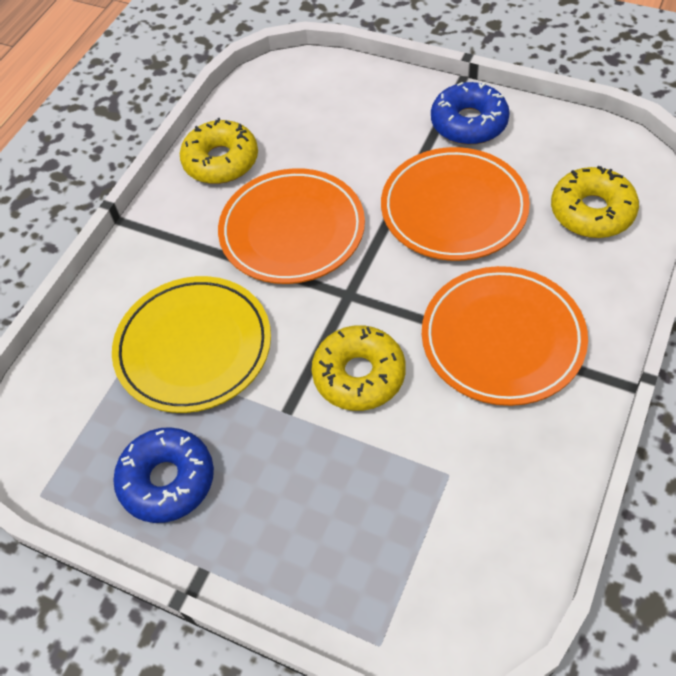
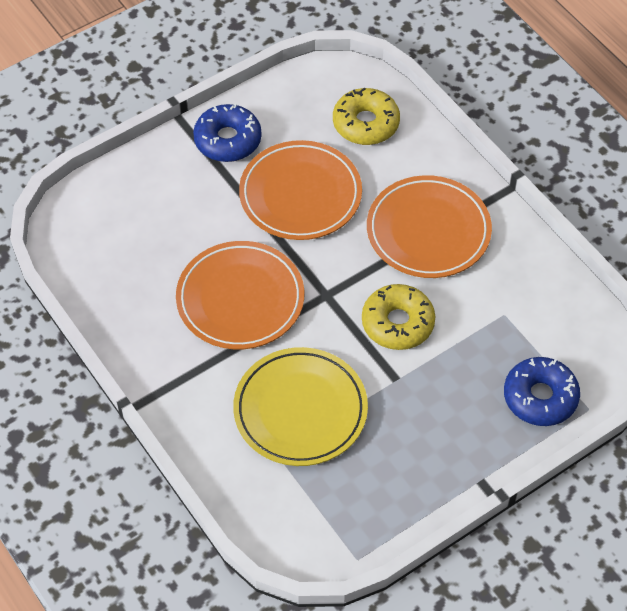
camera: 65 degrees left, 0 degrees up
(167, 480) = (400, 473): blue donut -> blue donut (540, 397)
(221, 161) = (128, 311): yellow donut -> none

